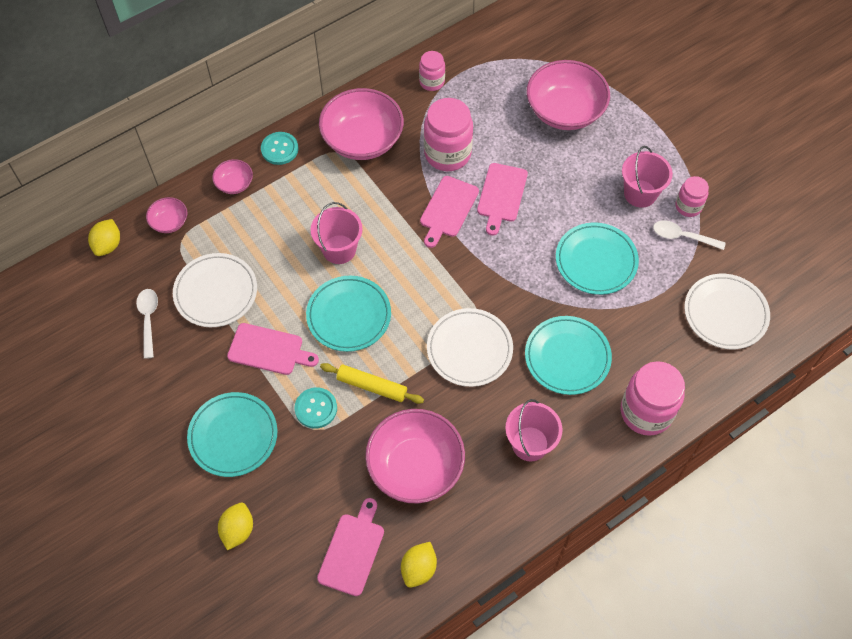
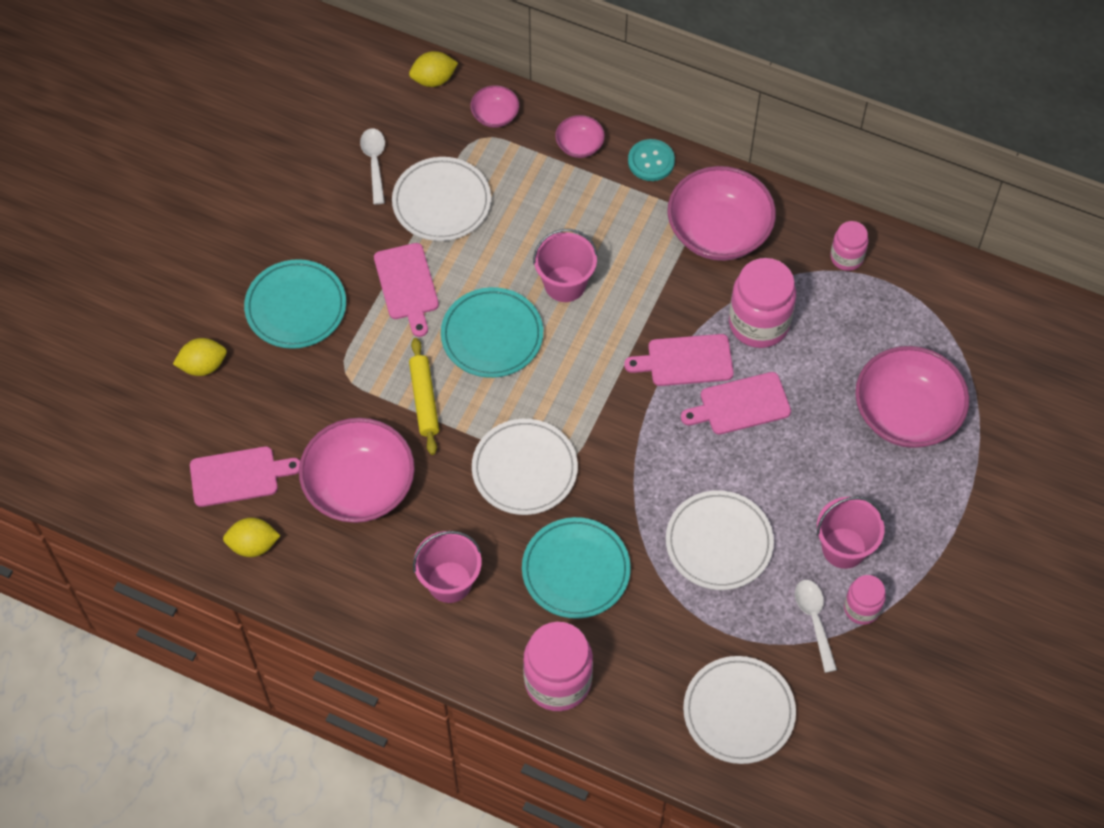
camera: 60 degrees right, 0 degrees up
(148, 319) = (374, 163): white spoon -> white spoon turned 60 degrees counterclockwise
(316, 408) = (369, 362): turquoise button -> none
(596, 261) = (719, 543): turquoise plate -> white plate

